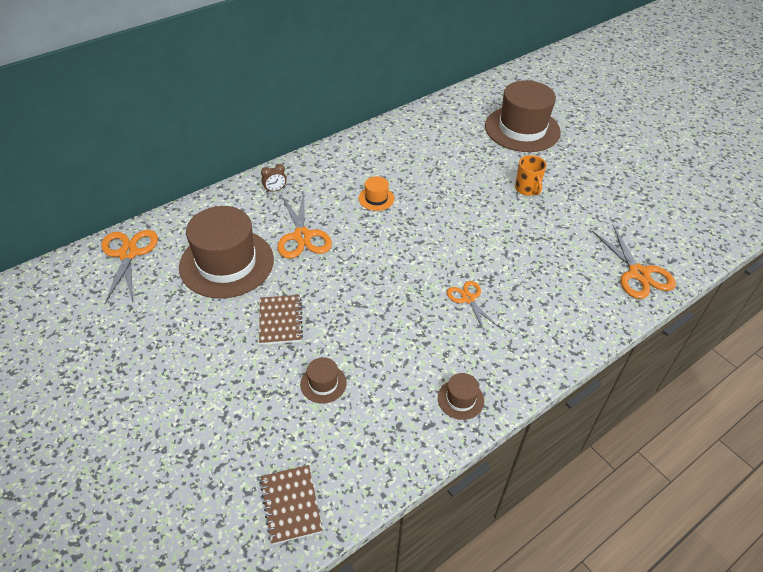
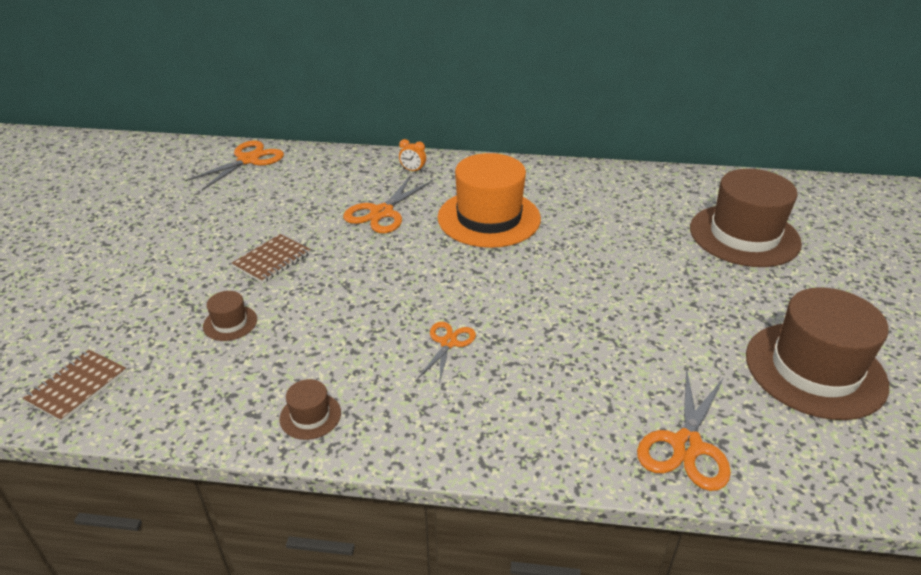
camera: 45 degrees right, 10 degrees down
(227, 263) = (299, 200): brown hat -> brown hat (815, 369)
(275, 190) = (413, 170): brown clock -> orange clock
(376, 198) = (489, 218): orange hat -> orange hat, size x2.35
(527, 189) = (664, 289): orange mug -> none

